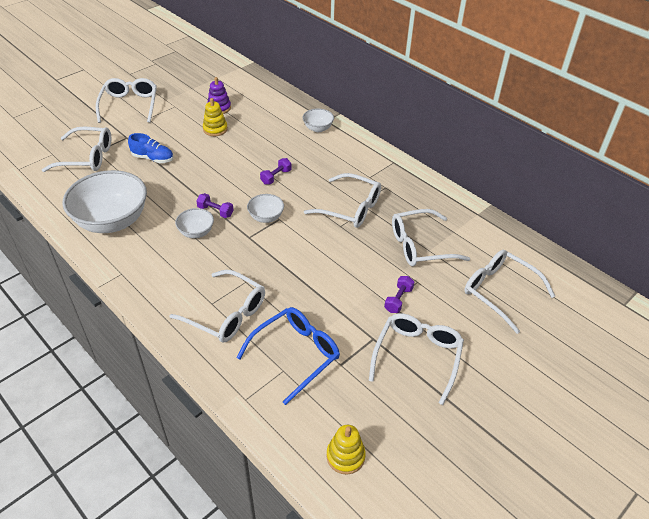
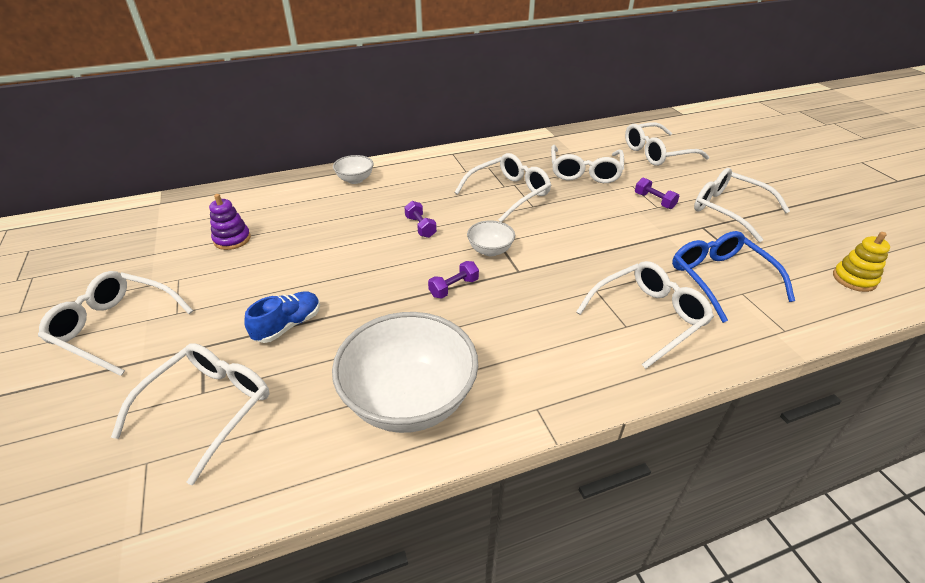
camera: 65 degrees left, 5 degrees down
(196, 232) = (486, 313): white bowl -> none
(215, 129) = (278, 252): yellow stacking toy -> none

